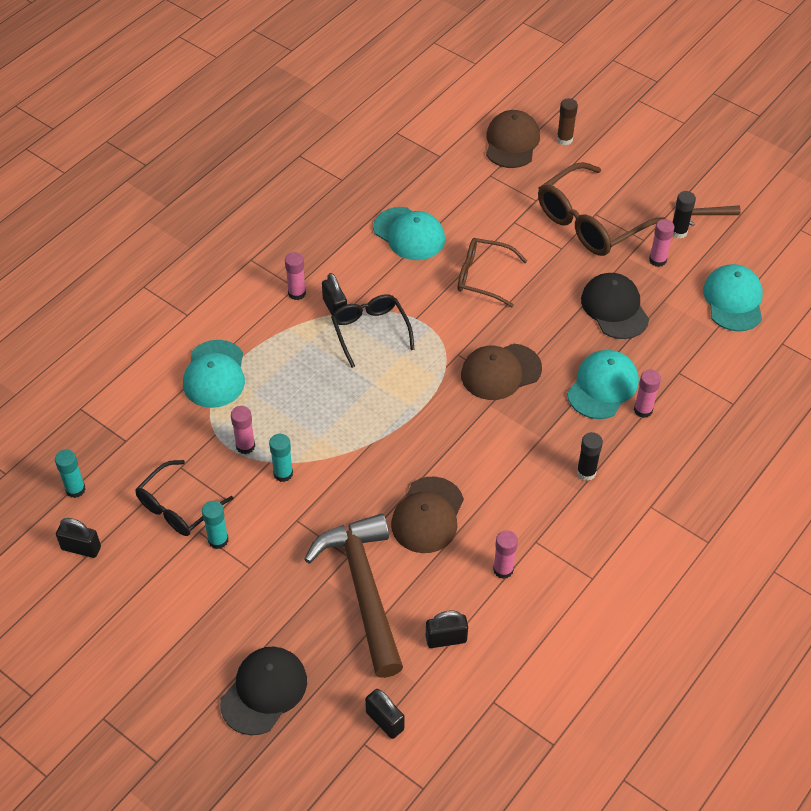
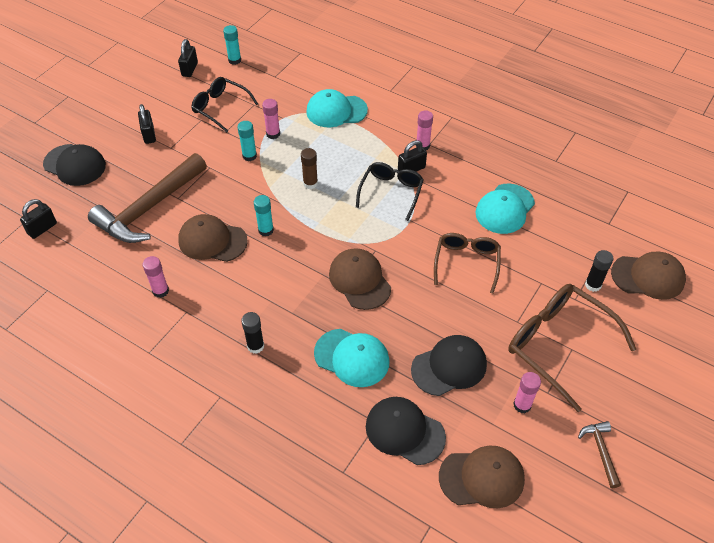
camera: 85 degrees right, 0 degrees up
(218, 540) = (193, 130): turquoise glue stick -> turquoise glue stick (266, 230)
(363, 589) = (149, 208): brown hammer -> brown hammer turned 150 degrees clockwise
(370, 331) = (391, 192): black glasses -> black glasses turned 45 degrees counterclockwise
(446, 639) = (103, 258): black padlock -> black padlock (149, 135)
(564, 139) = (669, 320): brown glue stick -> brown glue stick (310, 183)
(643, 410) = (328, 391): pink glue stick -> none
(678, 232) = (568, 425): black glue stick -> black glue stick (593, 285)
(688, 351) = (404, 431): none -> black cap
(733, 300) = (482, 478): turquoise cap -> brown cap

